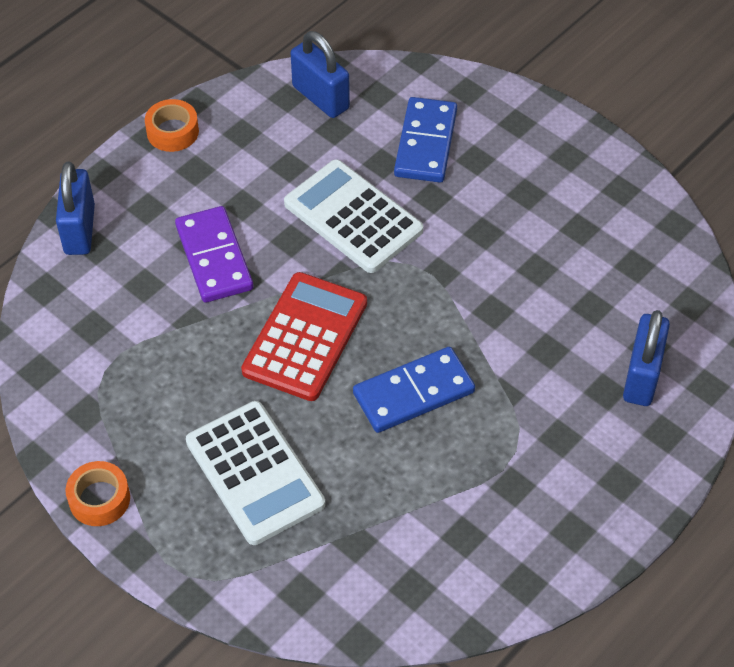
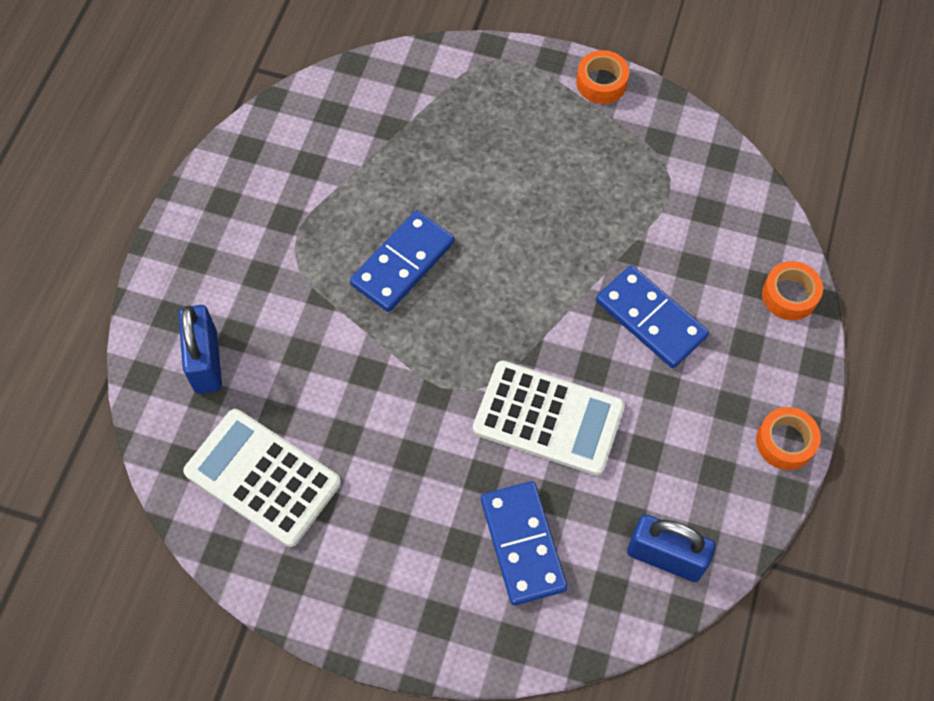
camera: 155 degrees right, 10 degrees up
(79, 229) = (789, 295): blue padlock -> orange tape
(214, 257) = (650, 319): purple domino -> blue domino
(255, 473) = (496, 147): white calculator -> white calculator (262, 477)
(305, 337) = (523, 276): red calculator -> none

